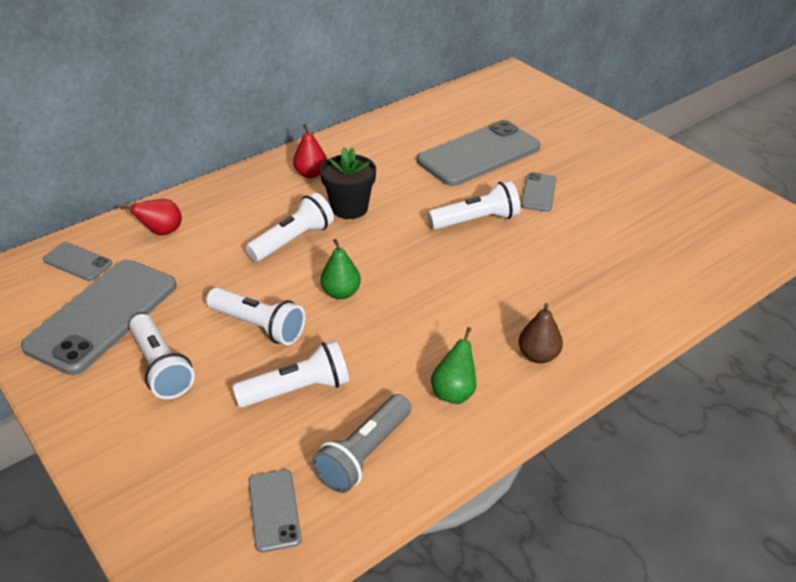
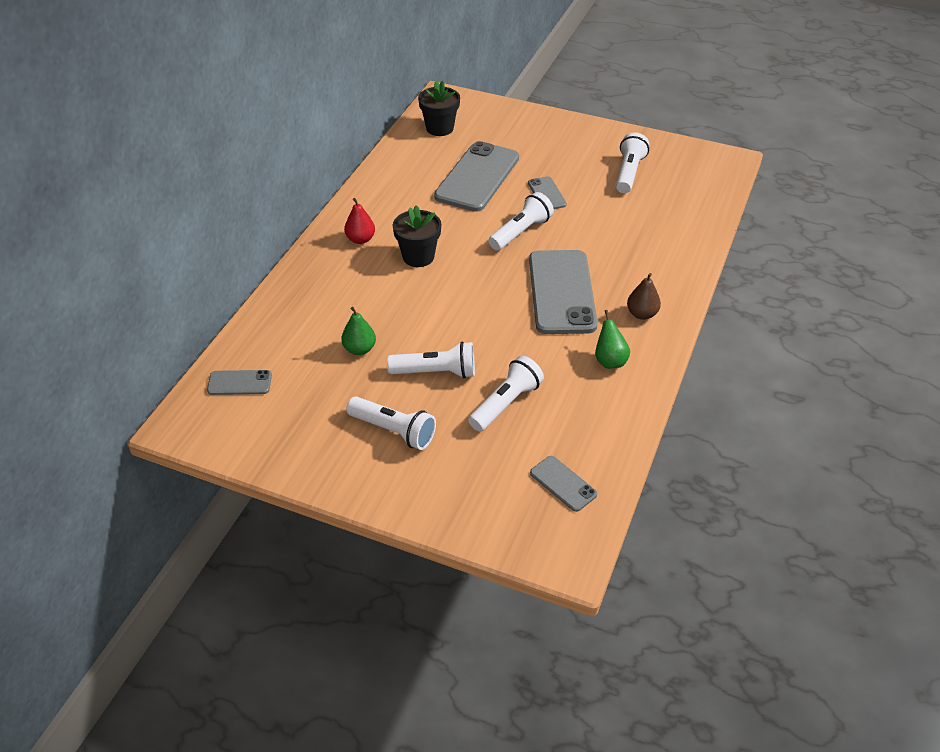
camera: 30 degrees left, 5 degrees up
(103, 316) = (307, 414): grey phone -> grey phone (562, 292)
(162, 232) = (285, 332): red pear -> none
(293, 240) = (398, 298): white flashlight -> white flashlight (628, 173)
(341, 293) = (473, 324): green pear -> green pear (359, 349)
(364, 454) = (588, 424): grey flashlight -> none
(482, 100) = (439, 128): none -> black flower pot

